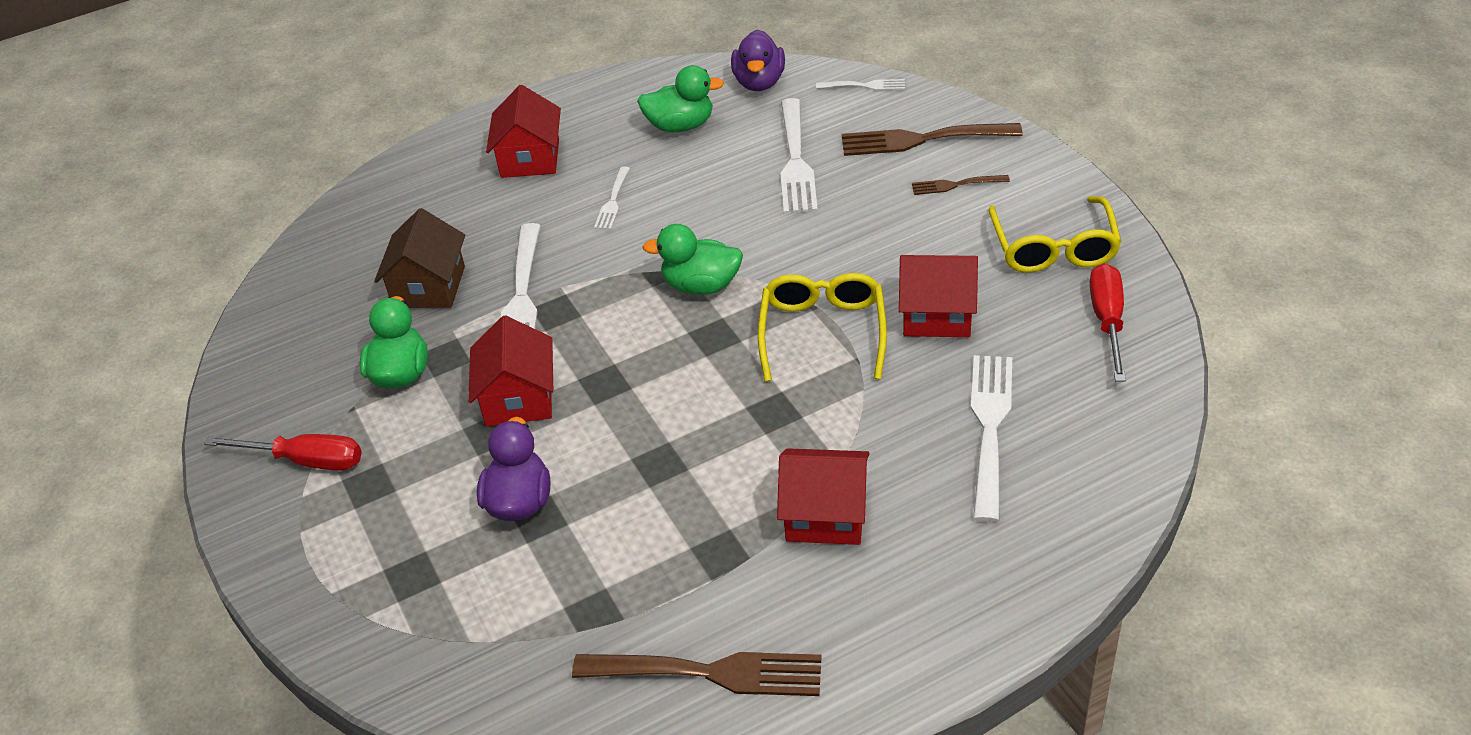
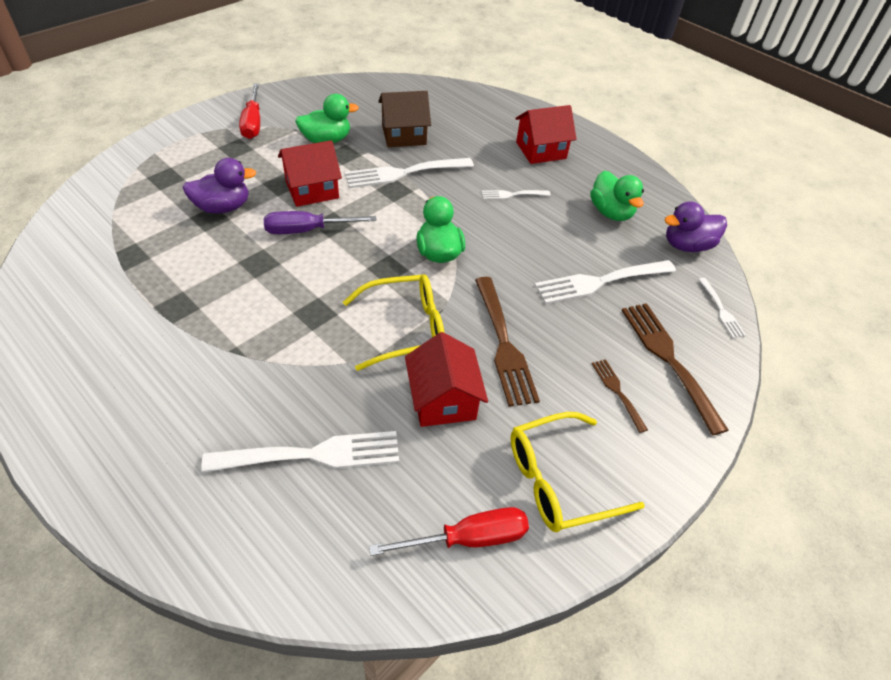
camera: 65 degrees right, 5 degrees up
(609, 409) = (307, 230): none -> purple screwdriver
(709, 673) = (72, 319): brown fork -> brown fork (503, 344)
(825, 515) = (212, 358): red house -> none

